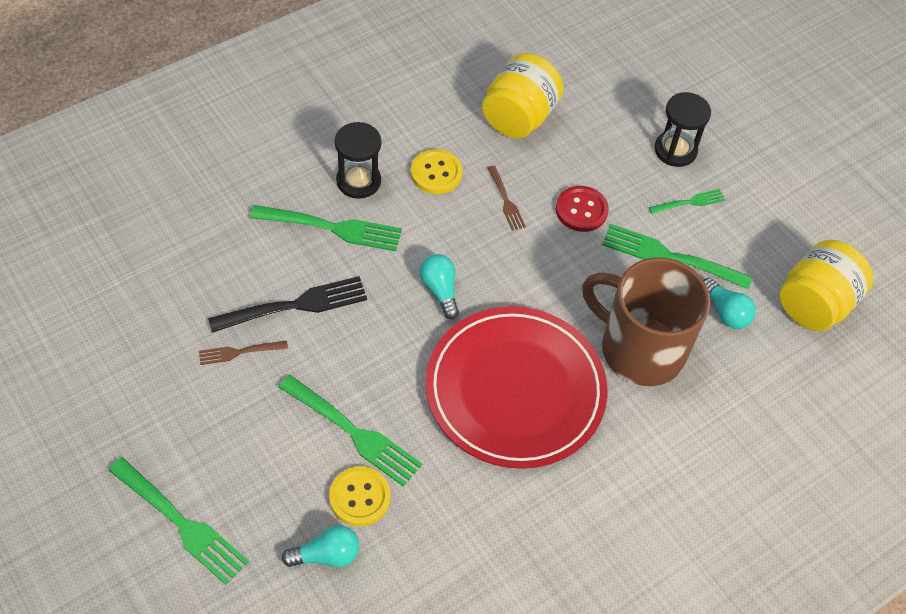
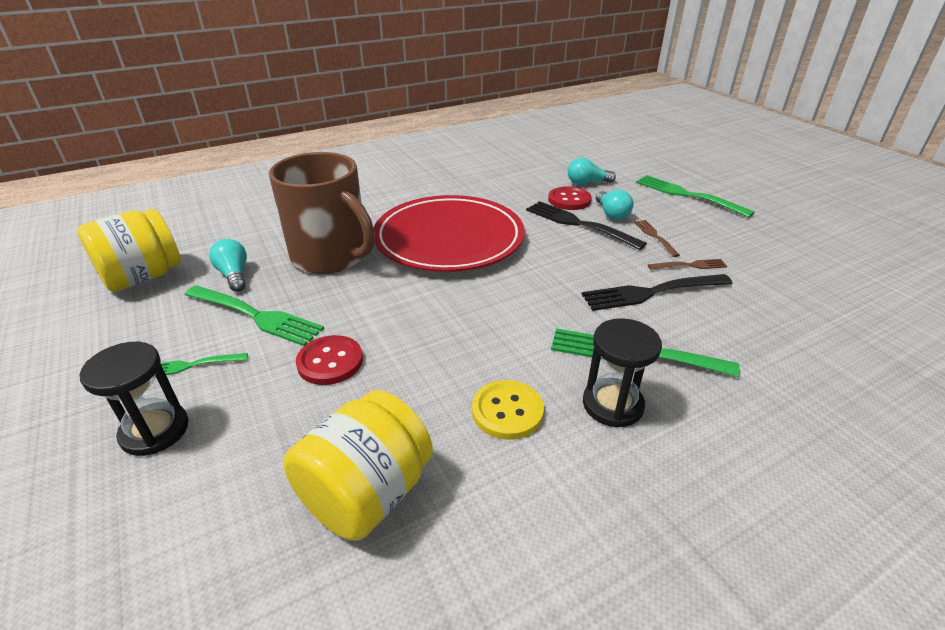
camera: 170 degrees left, 20 degrees down
(352, 432) = (580, 224): green fork -> black fork
(360, 497) = (569, 200): yellow button -> red button
(440, 290) = (508, 298): turquoise light bulb -> turquoise light bulb (611, 214)
(505, 200) = (420, 375): brown fork -> brown fork (655, 237)

